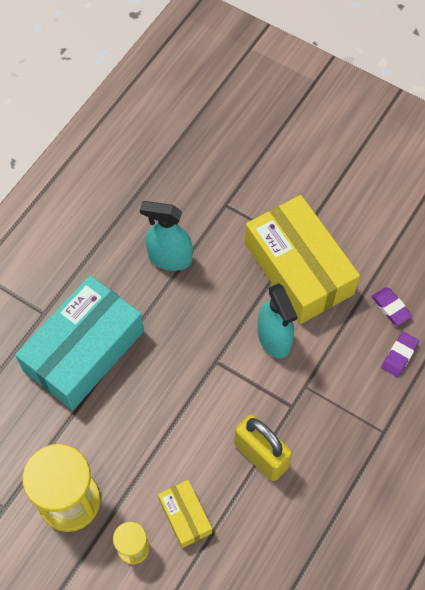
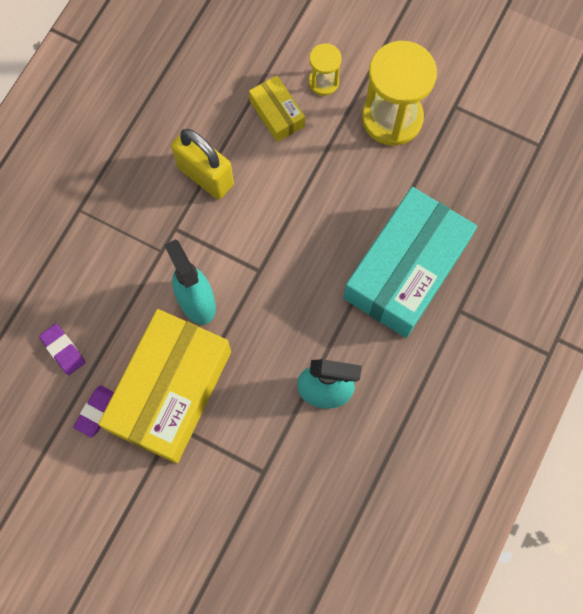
camera: 175 degrees right, 10 degrees up
(299, 268) = (170, 391): yellow box -> yellow box turned 60 degrees clockwise
(399, 355) = (57, 294): purple eraser -> purple eraser (97, 411)

